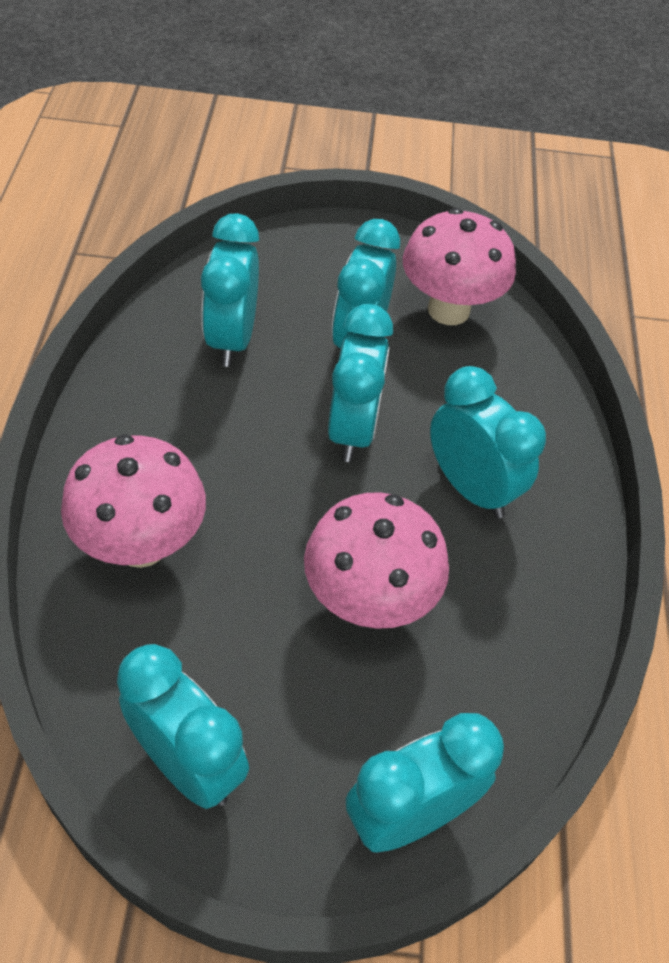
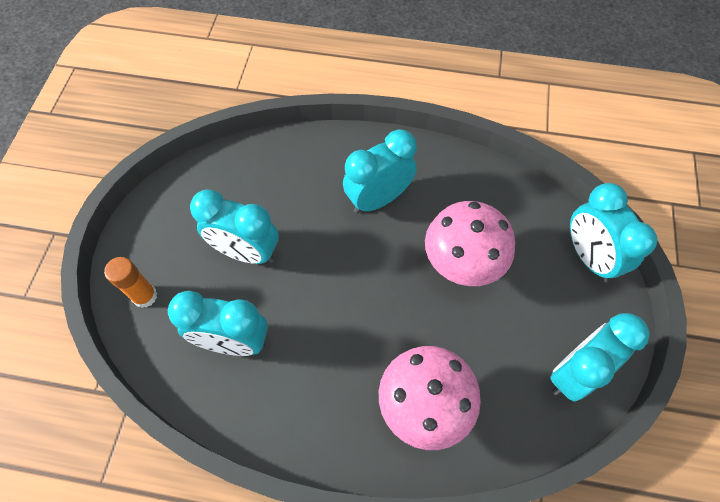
camera: 80 degrees left, 10 degrees up
(288, 255) = (145, 296): none -> orange glue stick
(353, 430) = (328, 263): turquoise clock -> none
(448, 310) = (222, 191): pink mushroom -> none

